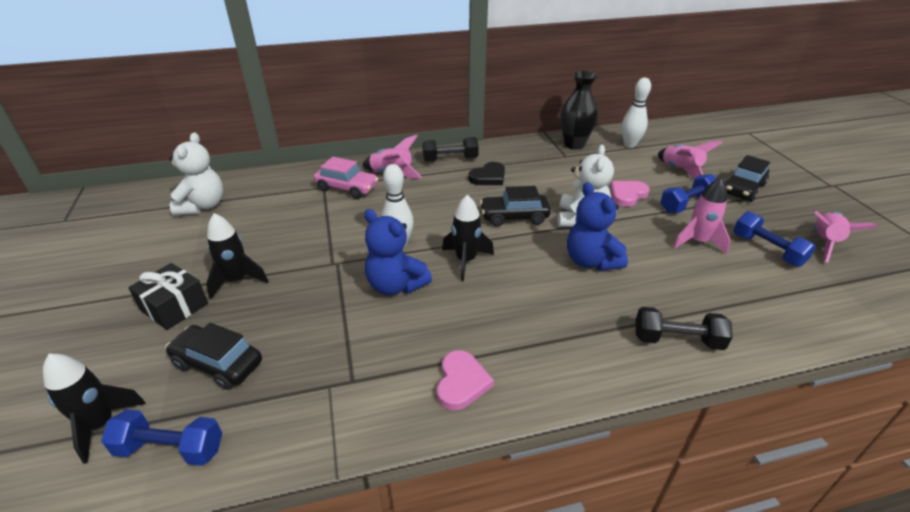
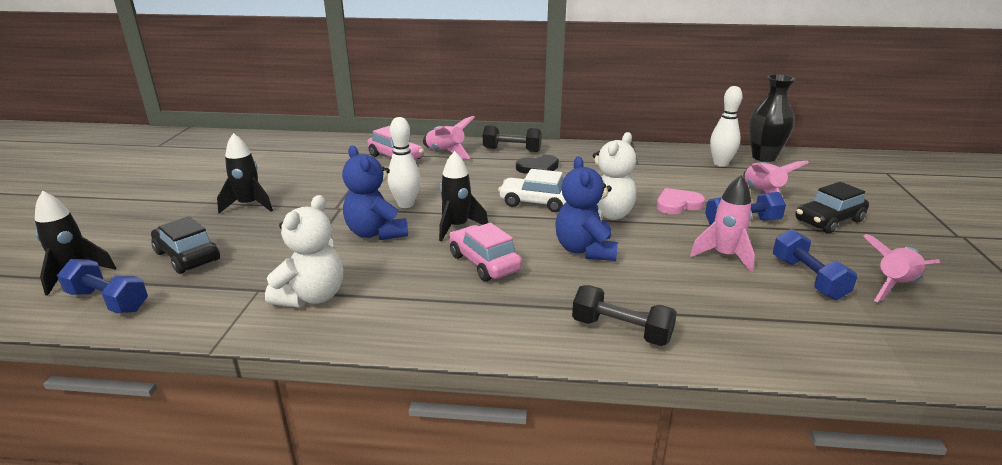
camera: 20 degrees right, 10 degrees down
(174, 307) = (188, 213): black gift -> none
(203, 206) = (266, 152): white teddy bear -> white teddy bear (312, 297)
(461, 382) = (372, 313): pink heart -> none
(514, 217) = (536, 202): black car -> white car
(519, 296) = (484, 263): none -> pink car
(574, 144) = (655, 155): black vase -> black vase (763, 157)

